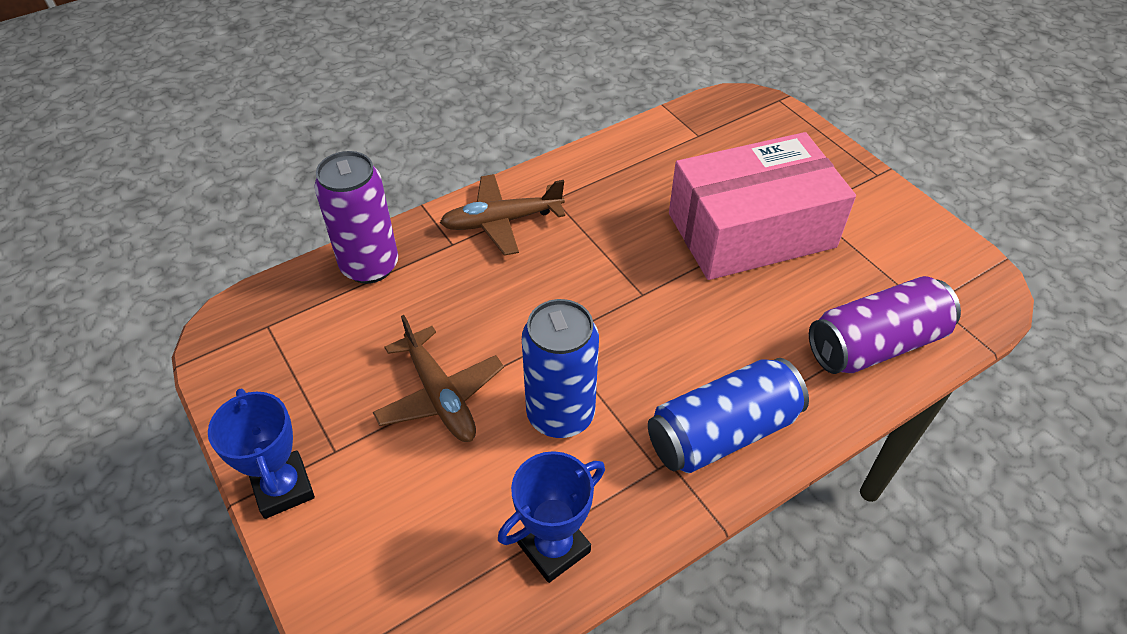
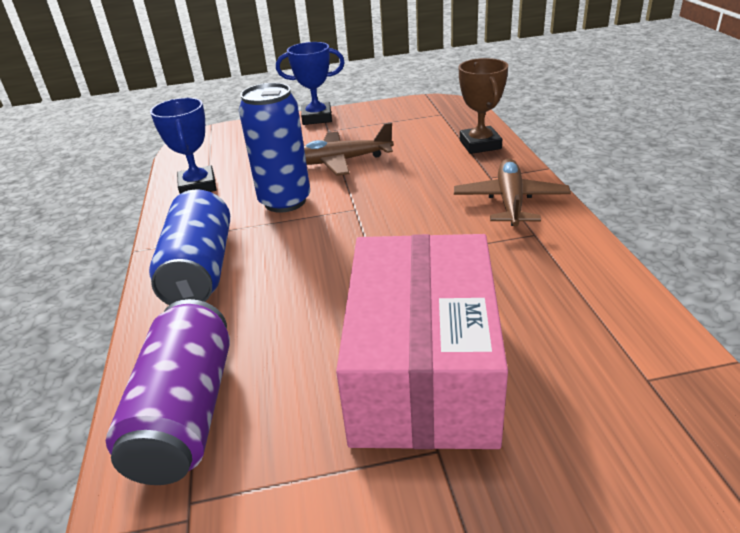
camera: 115 degrees right, 15 degrees down
(370, 266) = (480, 144): purple can -> brown trophy

